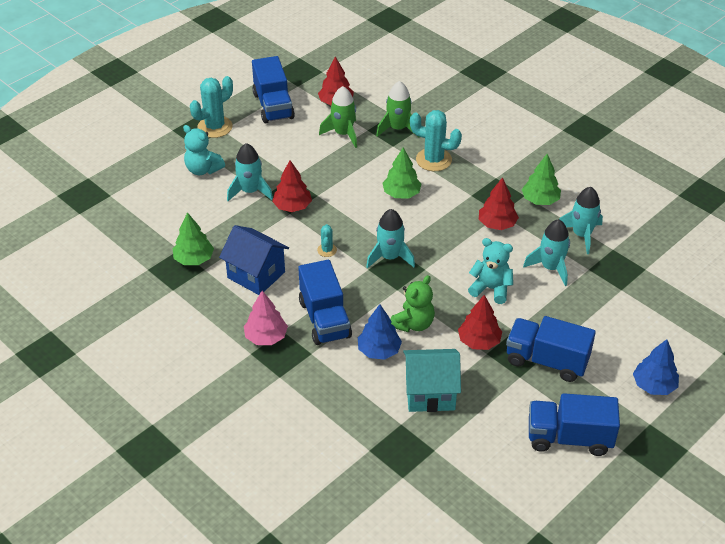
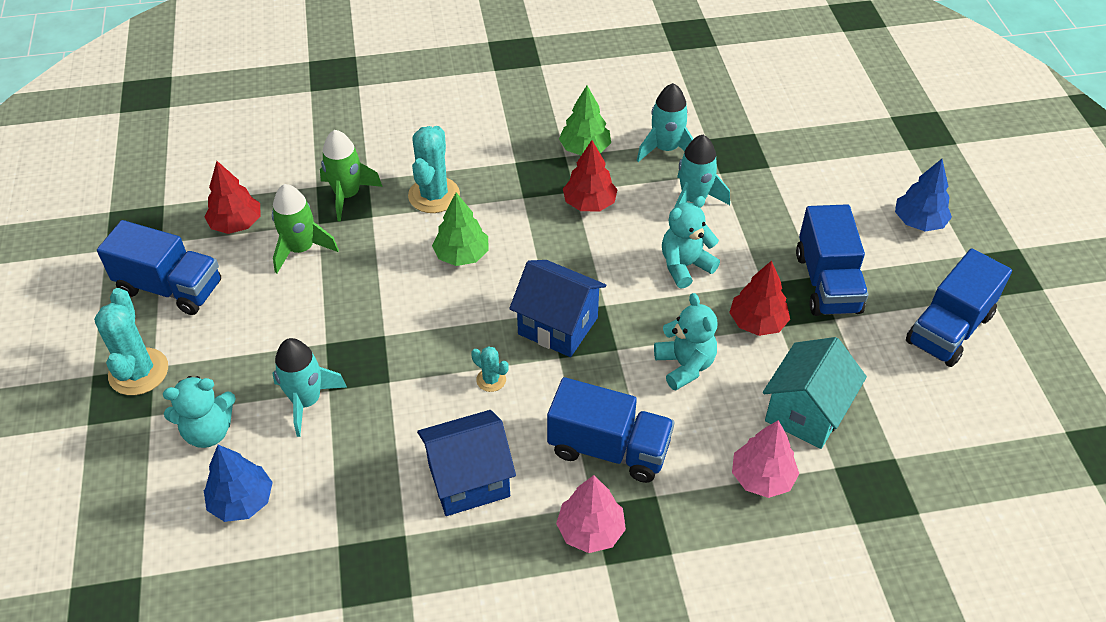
camera: 55 degrees left, 5 degrees up
(194, 259) = (375, 537): green tree -> none
(292, 206) = (380, 372): red tree -> none
(363, 393) = (762, 477): none -> pink tree
(379, 350) = (703, 423): blue tree -> blue tree (242, 501)
(390, 257) = (558, 326): turquoise rocket -> blue house
(413, 324) = (685, 365): green teddy bear -> turquoise teddy bear
(433, 160) = (434, 195): turquoise cactus -> turquoise cactus turned 45 degrees counterclockwise
(546, 361) = (827, 283): blue truck -> blue truck turned 60 degrees counterclockwise

